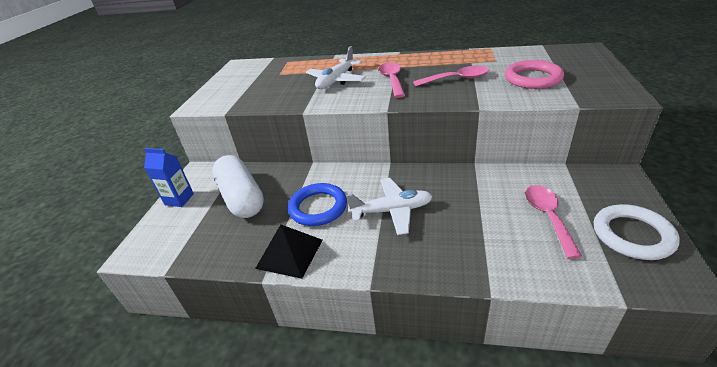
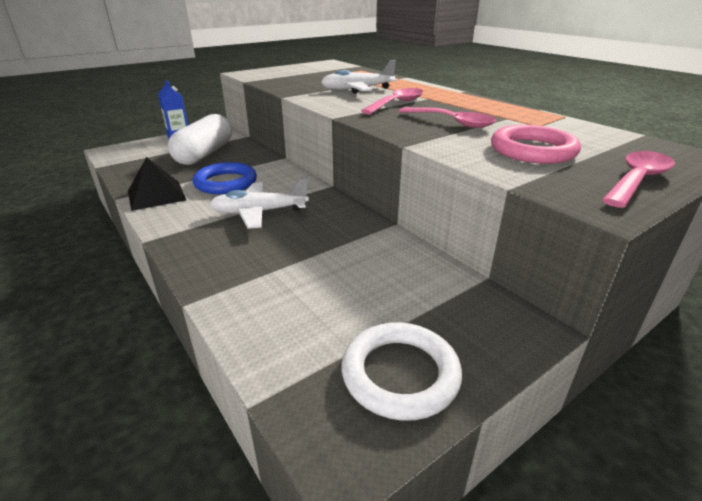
camera: 40 degrees right, 5 degrees down
(392, 211) = (259, 212): white plane -> white plane turned 135 degrees clockwise
(548, 217) = (357, 298): pink spoon -> pink spoon (637, 180)

